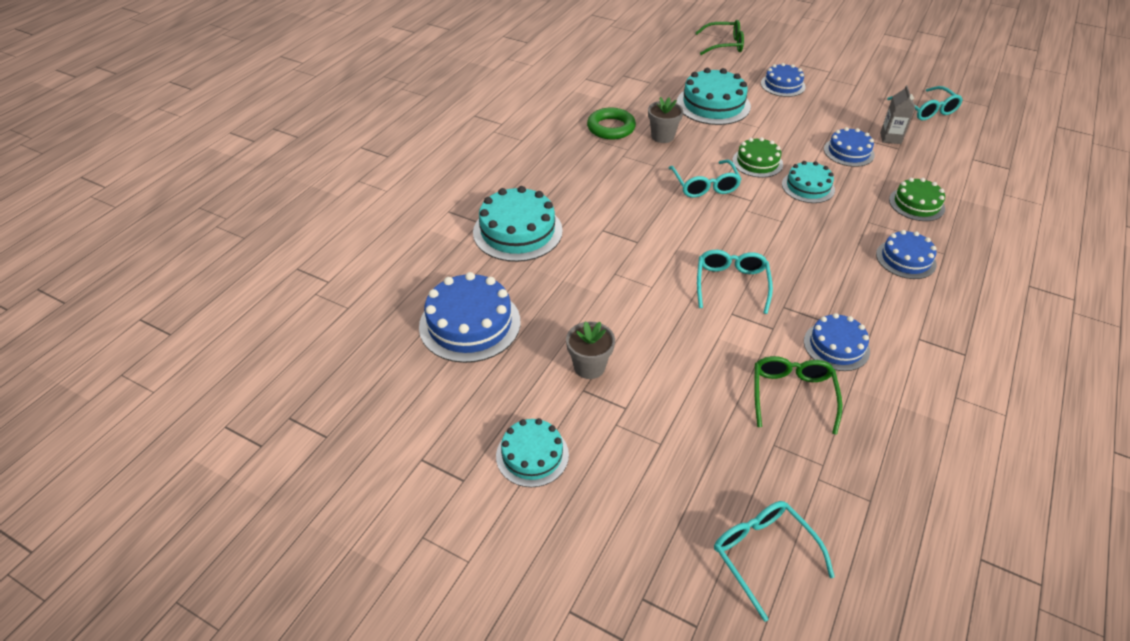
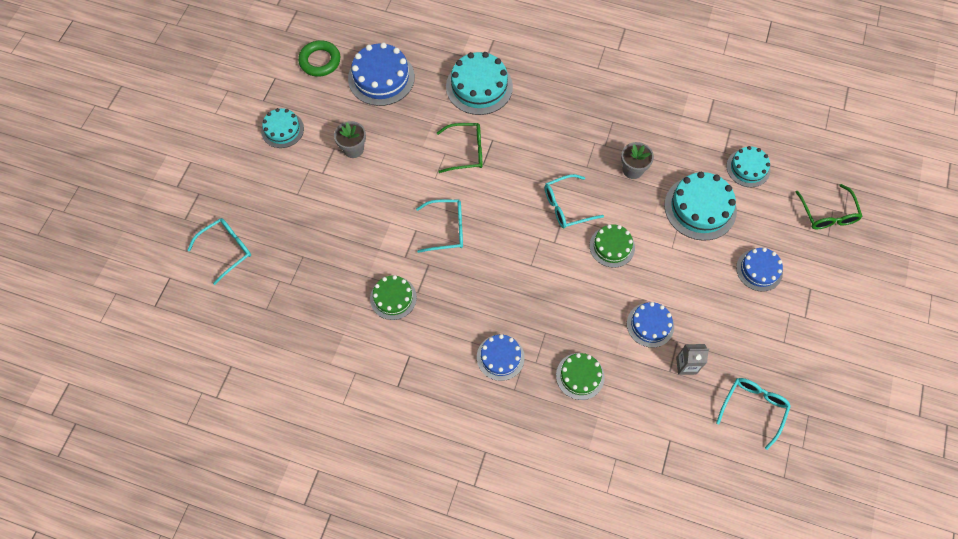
camera: 80 degrees right, 20 degrees up
(611, 128) = (635, 129): green ring -> green ring (320, 61)
(792, 395) = (344, 268): green glasses -> green glasses (466, 151)
(808, 187) = (584, 287): turquoise cake -> turquoise cake (748, 168)
(836, 346) = (393, 298): blue cake -> green cake
(926, 110) = (753, 408): turquoise glasses -> turquoise glasses turned 150 degrees clockwise

